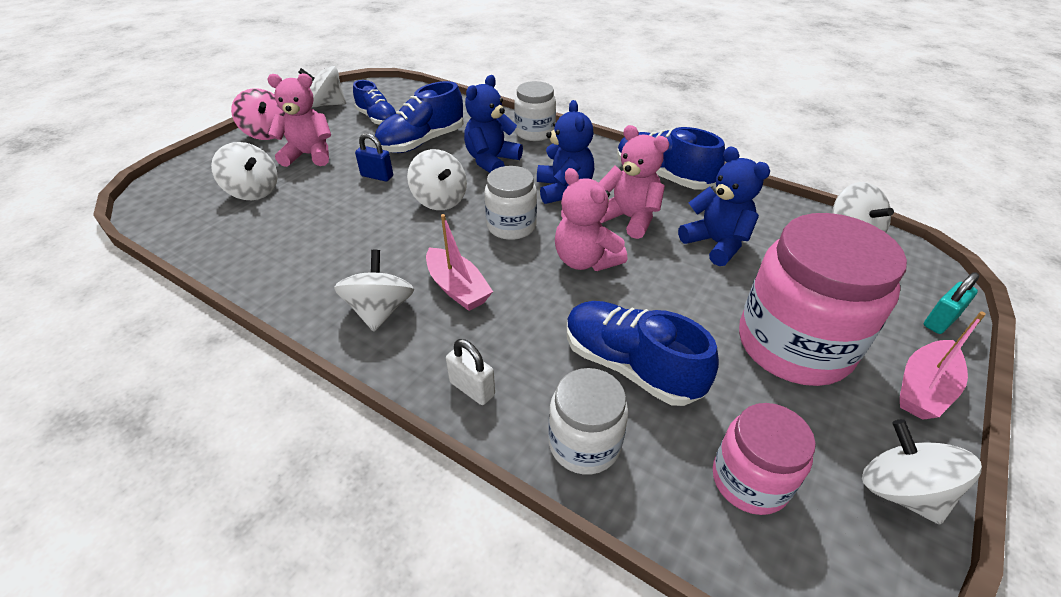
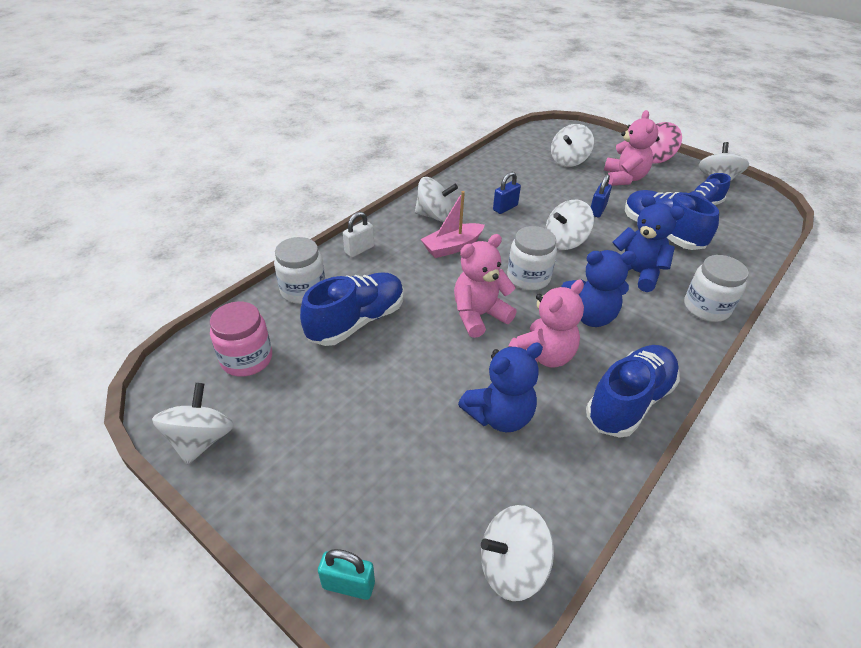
camera: 95 degrees right, 0 degrees up
(365, 244) = (505, 208): none -> blue padlock
(794, 345) = (350, 429): pink jar -> none
(900, 490) = (201, 440): white spinning top -> white spinning top turned 60 degrees counterclockwise
(923, 388) = (274, 511): pink boat -> none
(940, 321) = (348, 585): turquoise padlock -> turquoise padlock turned 45 degrees counterclockwise

